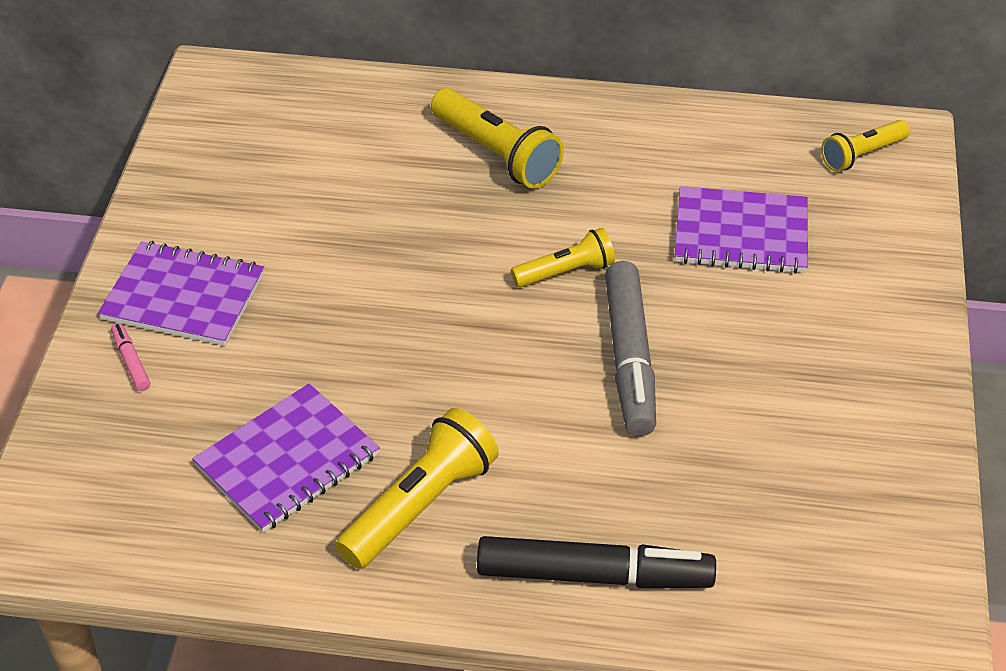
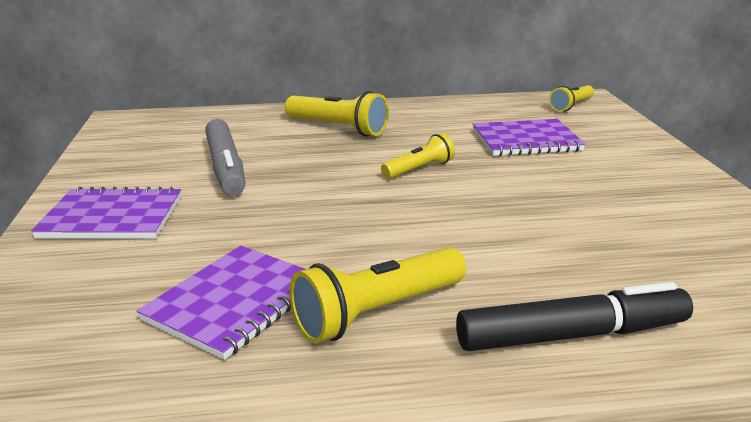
camera: 15 degrees left, 20 degrees down
(131, 361) = (65, 260): pink marker -> none
(420, 505) = (377, 312): yellow flashlight -> yellow flashlight turned 150 degrees counterclockwise
(629, 358) = (497, 202): grey marker -> grey marker (226, 167)

